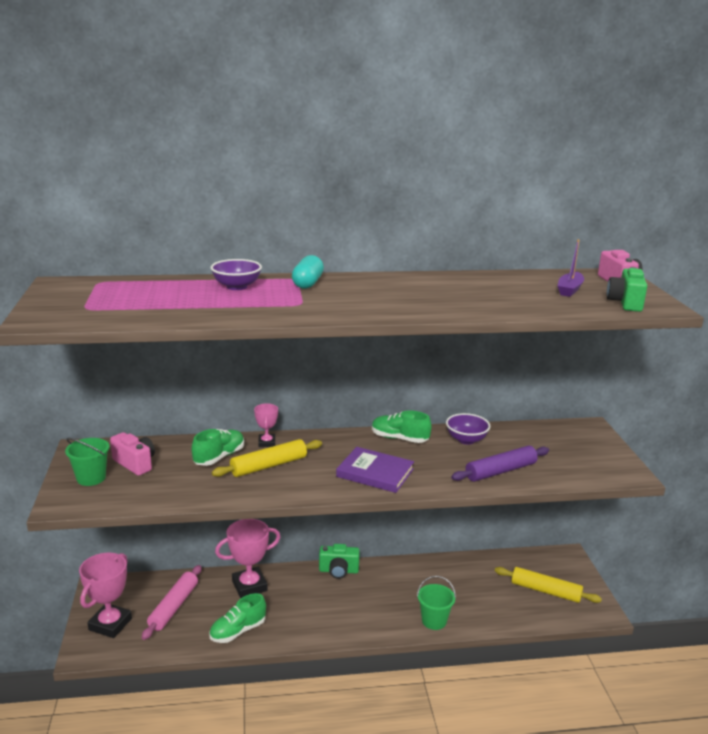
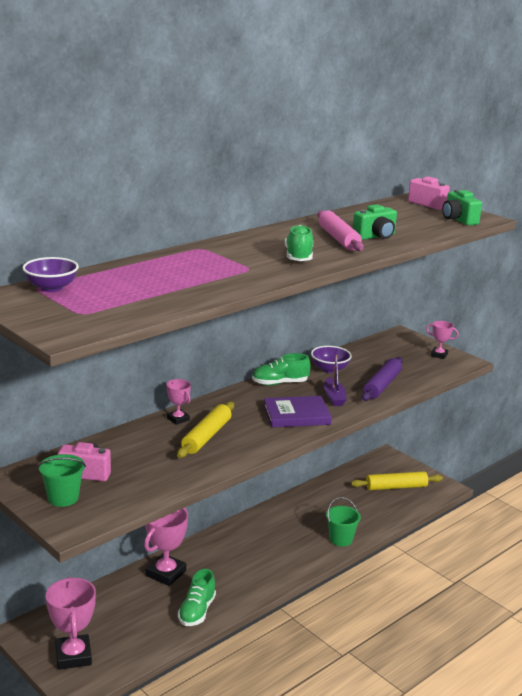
camera: 35 degrees left, 0 degrees up
(174, 607) = (117, 617): pink rolling pin -> pink rolling pin (338, 238)
(219, 457) = (154, 443): green shoe -> green shoe (298, 257)
(237, 287) = (169, 265): purple bowl -> purple bowl (51, 288)
(307, 283) = (219, 250): turquoise capsule -> none
(338, 571) = (228, 532): green camera -> green camera (375, 236)
(569, 290) = (409, 216): purple boat -> purple boat (334, 397)
(607, 459) = (439, 355): none -> pink trophy

